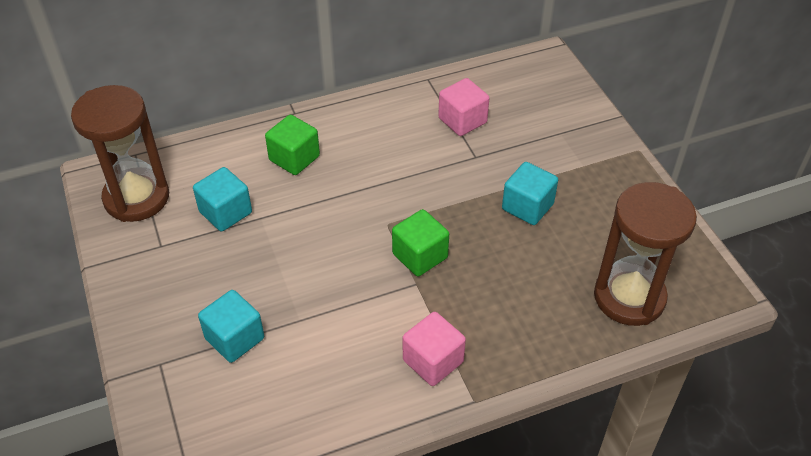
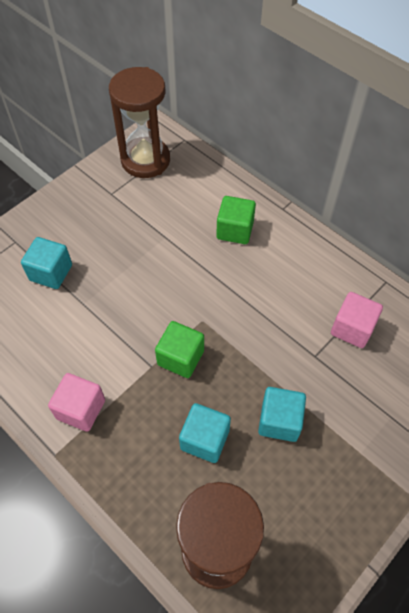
camera: 65 degrees right, 10 degrees up
(225, 212) = (159, 214): turquoise cube -> turquoise cube (205, 439)

